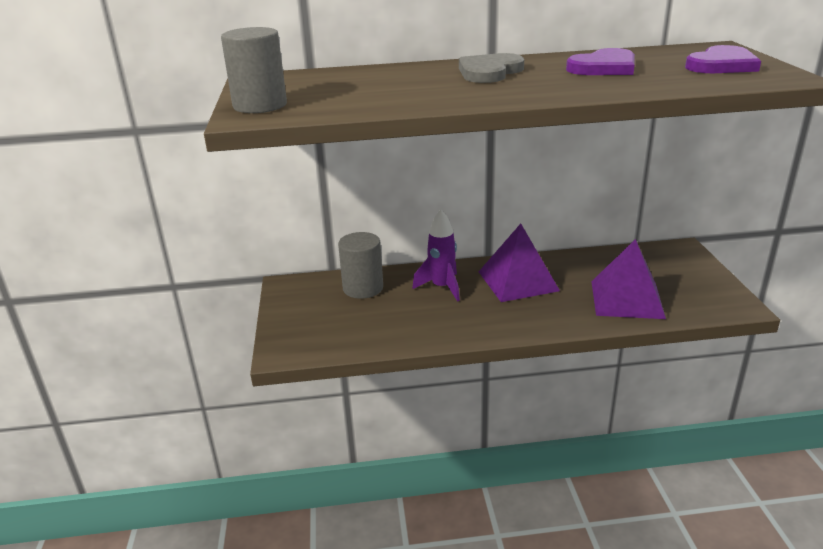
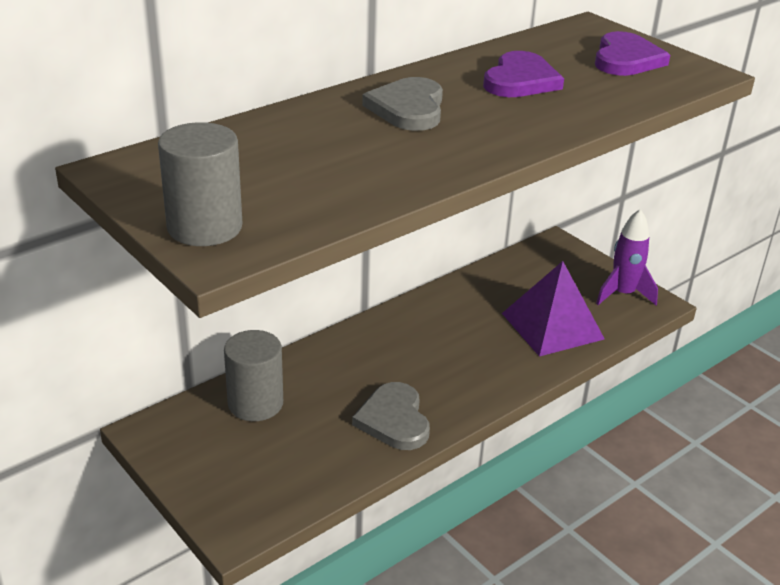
camera: 35 degrees left, 5 degrees up
(442, 287) = (350, 372): purple rocket -> purple rocket (623, 294)
(444, 323) = (394, 420): none -> grey heart
(517, 281) = (426, 336): purple pyramid -> none

